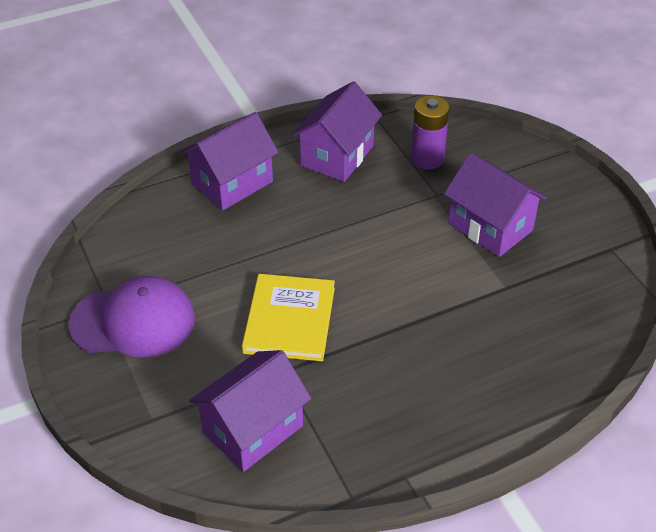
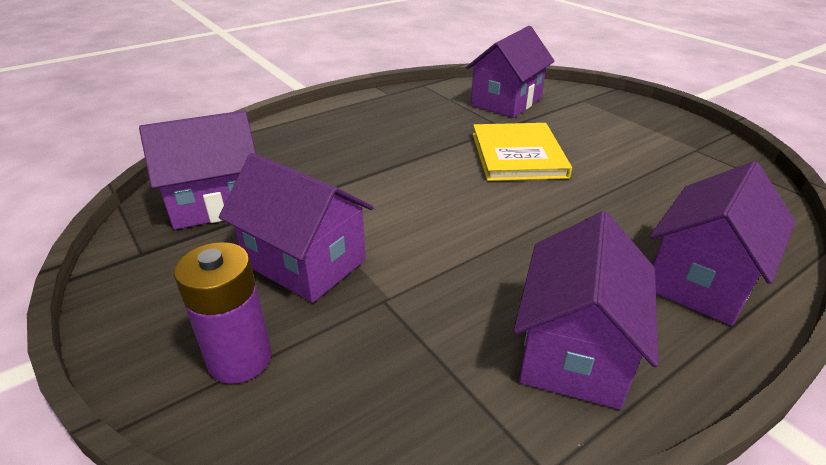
camera: 170 degrees right, 10 degrees down
(133, 321) = (659, 142): purple cap -> none
(427, 158) = (409, 367): purple battery -> purple battery (240, 359)
(574, 292) = (216, 203): none -> purple house

